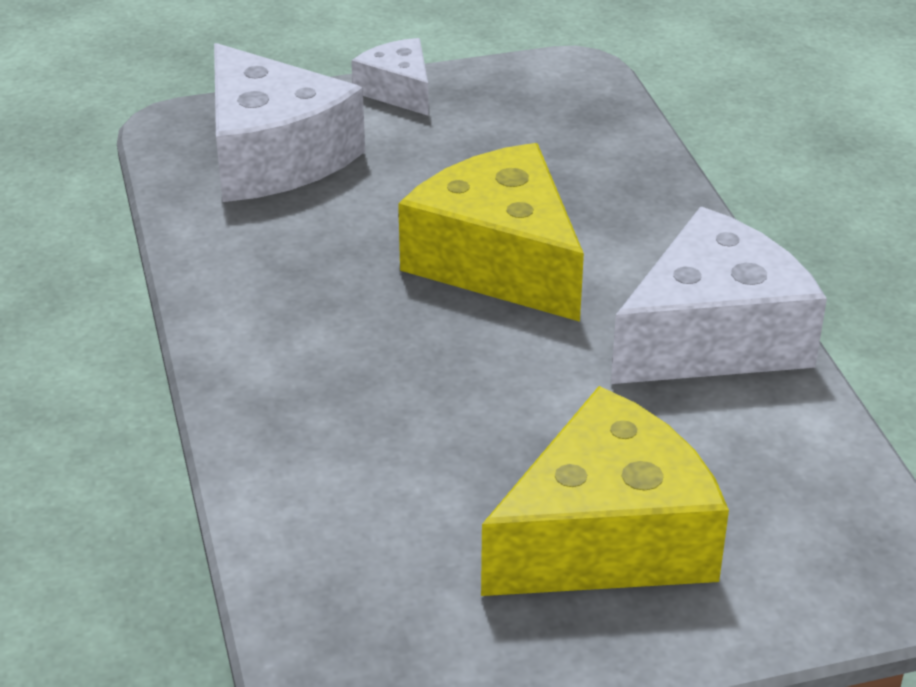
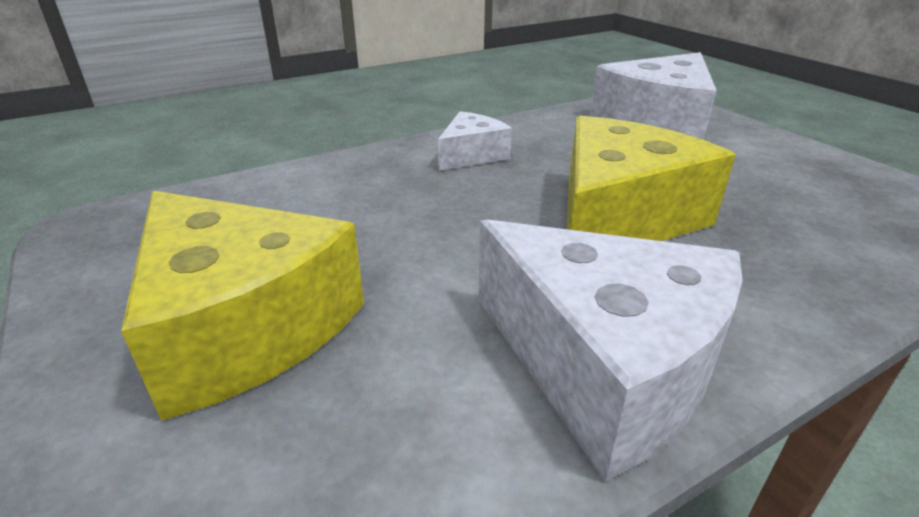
camera: 75 degrees right, 5 degrees down
(398, 91) = (797, 148): white cheese -> white cheese (471, 155)

